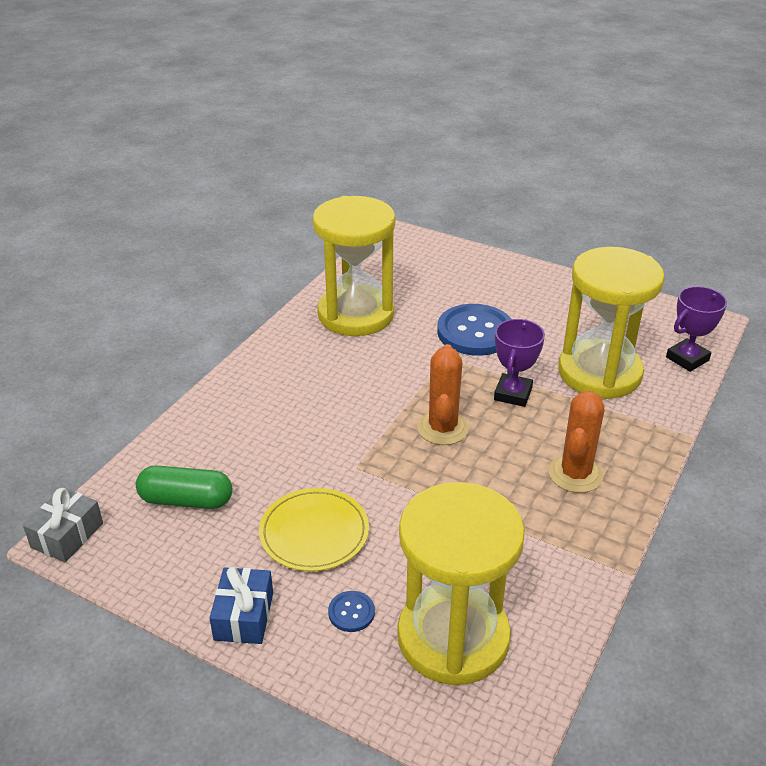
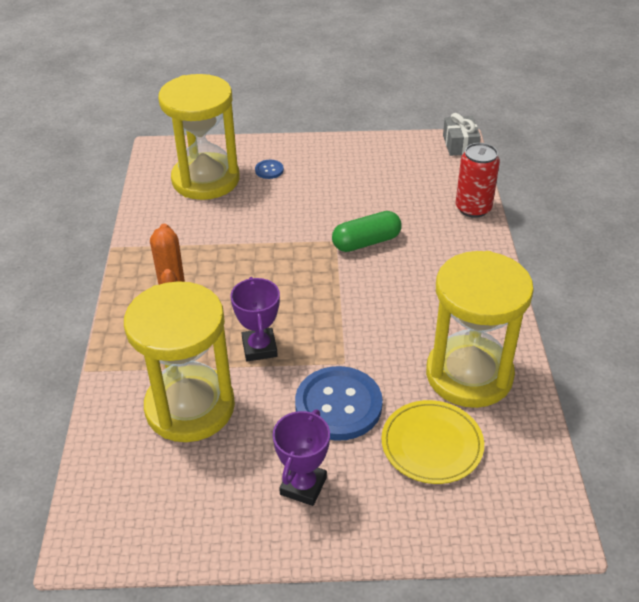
camera: 150 degrees right, 5 degrees up
(173, 441) = (473, 208): none -> red can
(186, 500) = (419, 182): green capsule -> green capsule (366, 242)
(244, 616) = (324, 149): blue gift -> none
(314, 533) = (325, 195): yellow plate -> yellow plate (432, 444)
(442, 428) = (296, 292): orange cactus -> none
(687, 359) = (103, 468): purple trophy -> purple trophy (303, 486)

